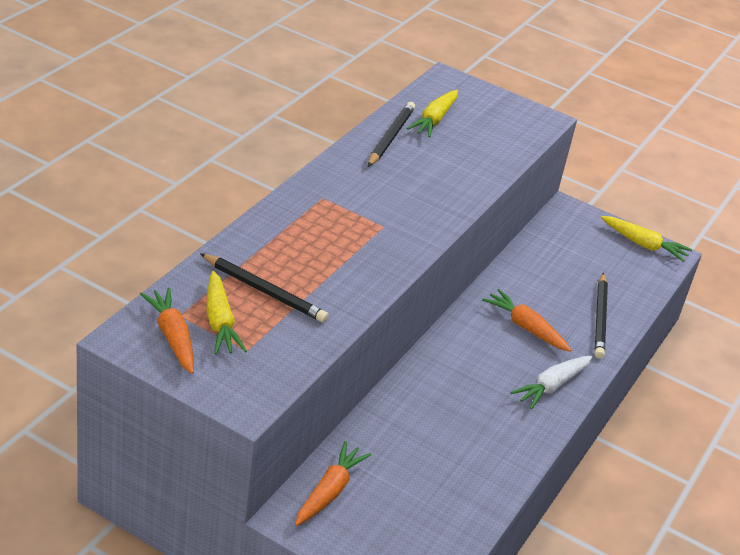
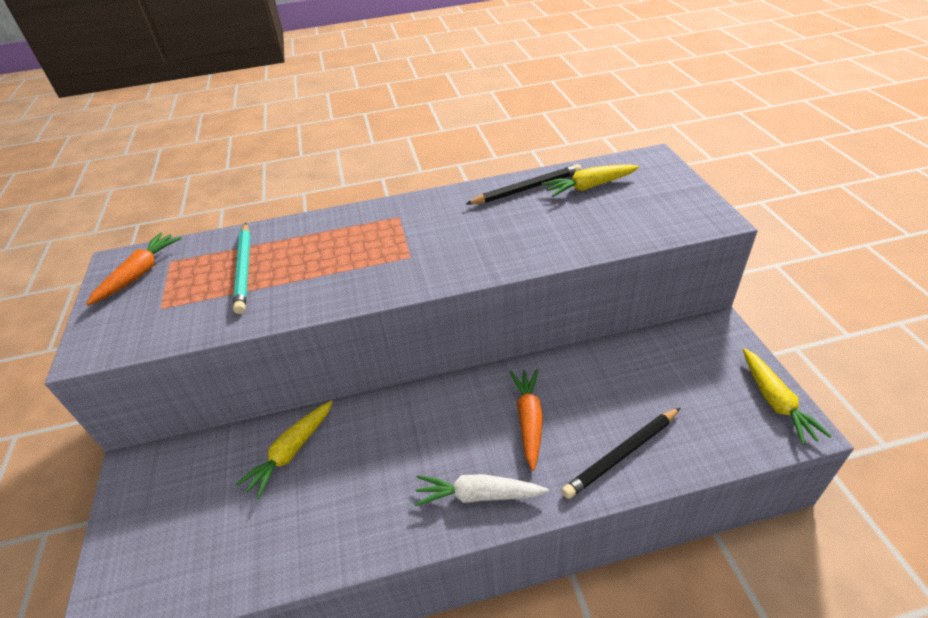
camera: 55 degrees right, 5 degrees up
(220, 322) = (181, 278): yellow carrot -> yellow carrot (291, 452)
(264, 291) = (244, 269): black pencil -> turquoise pencil
(329, 491) = (181, 466): orange carrot -> none

